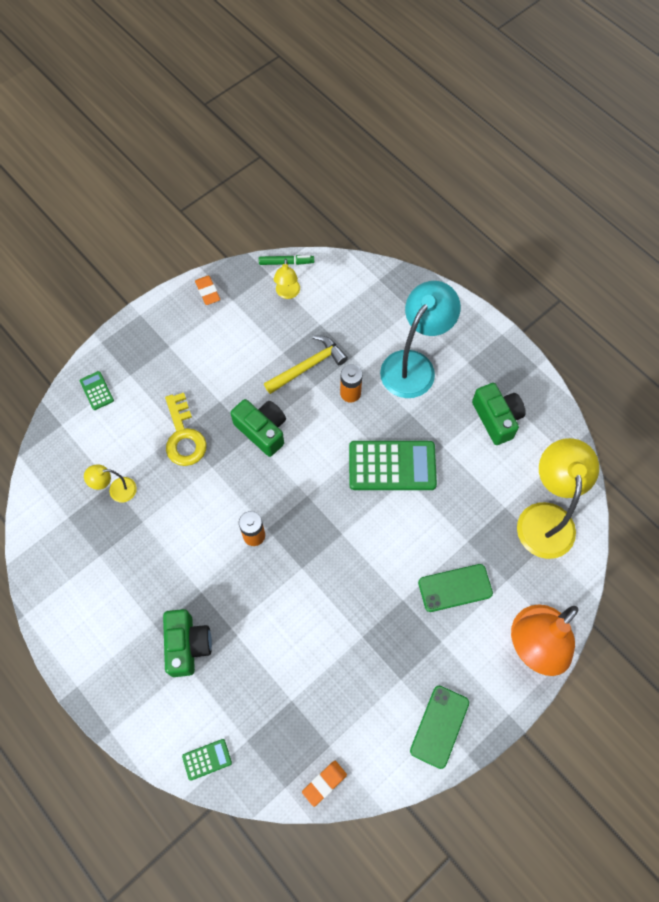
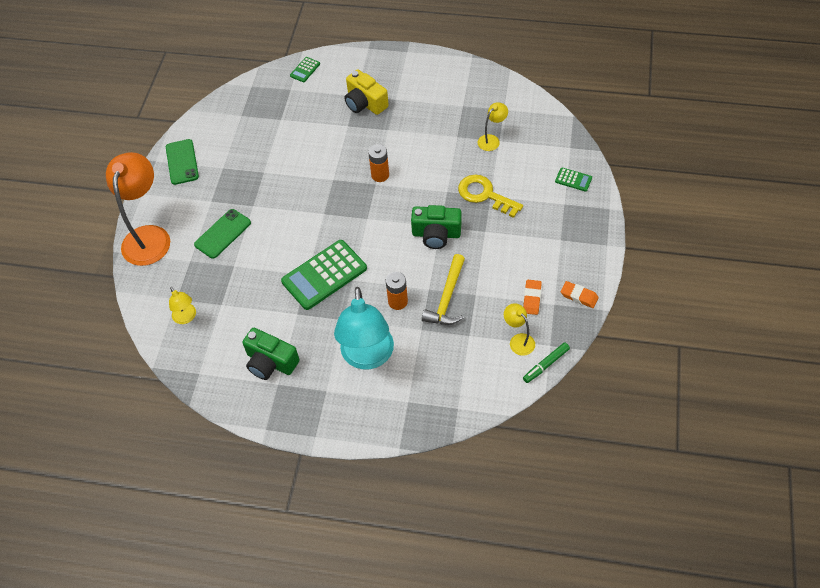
camera: 145 degrees right, 10 degrees down
(187, 645) = (365, 103): green camera -> yellow camera
(324, 783) = (231, 100): orange eraser -> orange eraser (532, 299)
(545, 517) = (186, 318): yellow lamp -> yellow lamp, size x0.47

